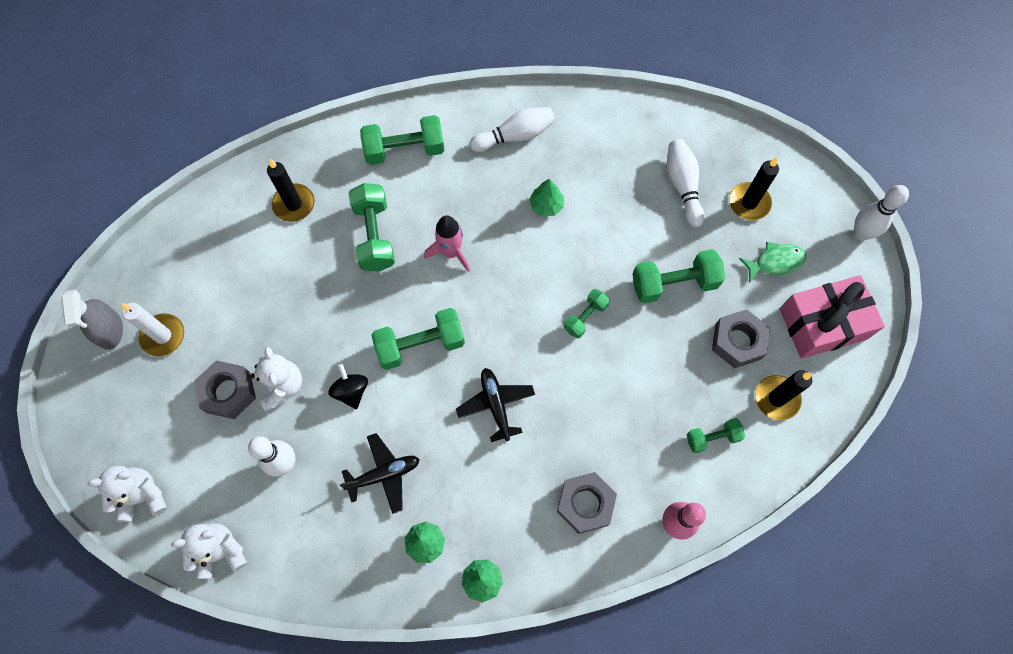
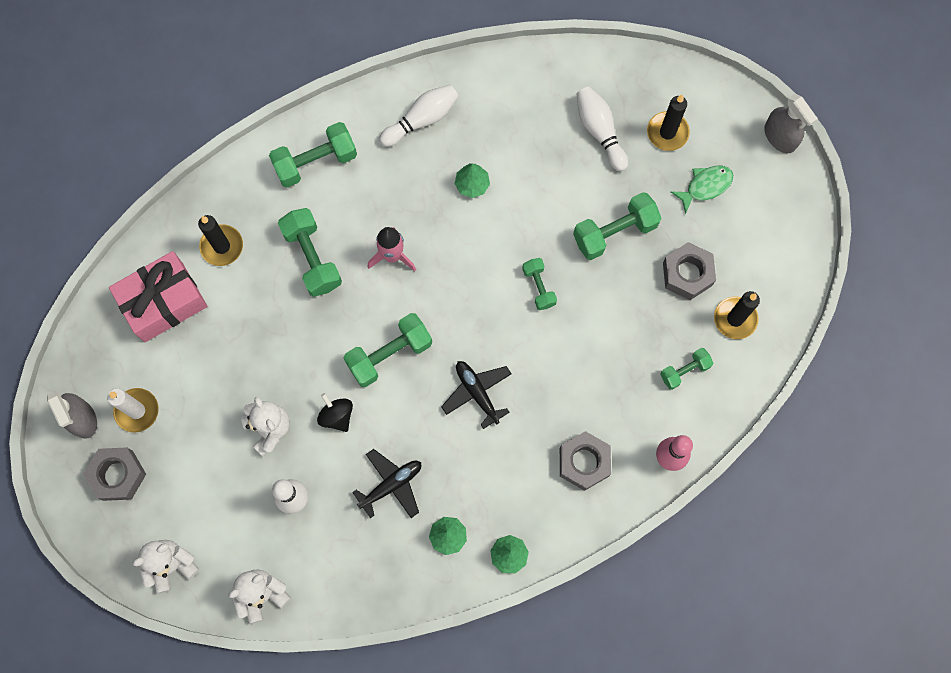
camera: 15 degrees left, 5 degrees up
(228, 392) = (219, 448): grey nut -> grey nut (118, 475)
(585, 317) = (539, 287): green dumbbell -> green dumbbell turned 45 degrees counterclockwise
(823, 324) = (762, 236): pink gift -> pink gift (163, 302)
(861, 233) = (780, 137): white bowling pin -> grey spray bottle

